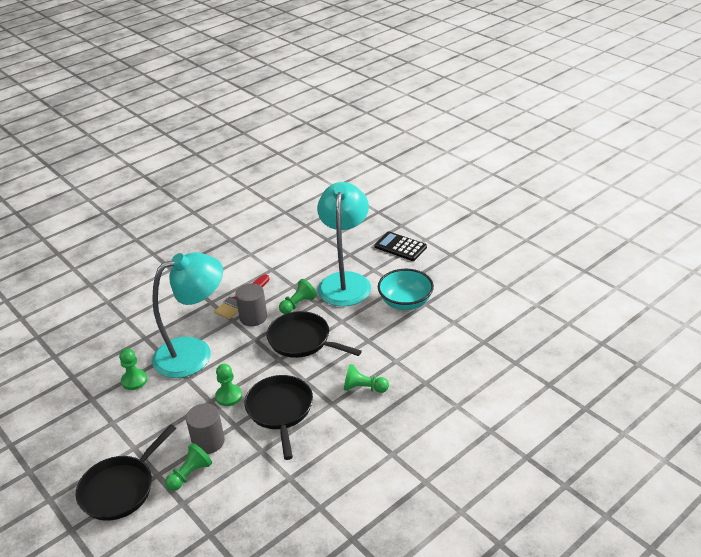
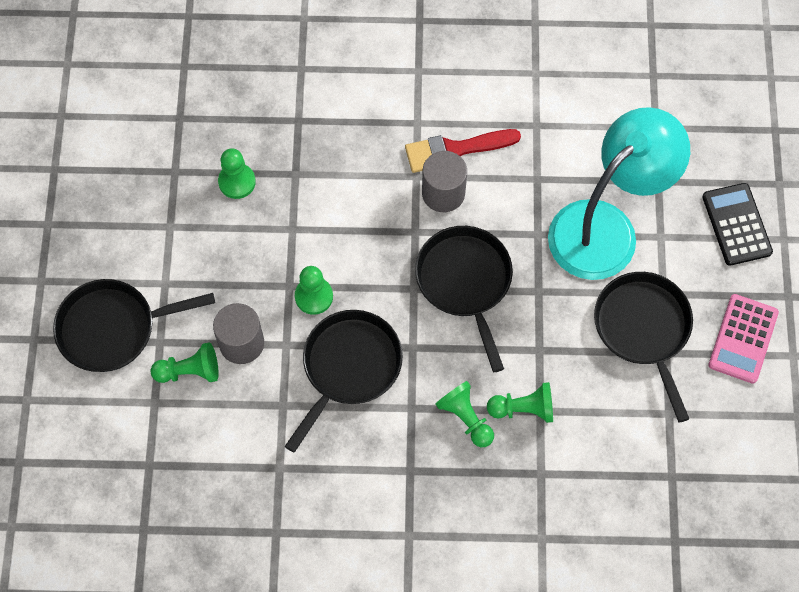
camera: 40 degrees right, 30 degrees up
(194, 353) = (331, 194): turquoise lamp -> none
(298, 304) = (513, 217): green pawn -> green pawn (523, 409)
(405, 302) = (643, 329): turquoise bowl -> black pan
(451, 278) = (743, 339): none -> pink calculator

